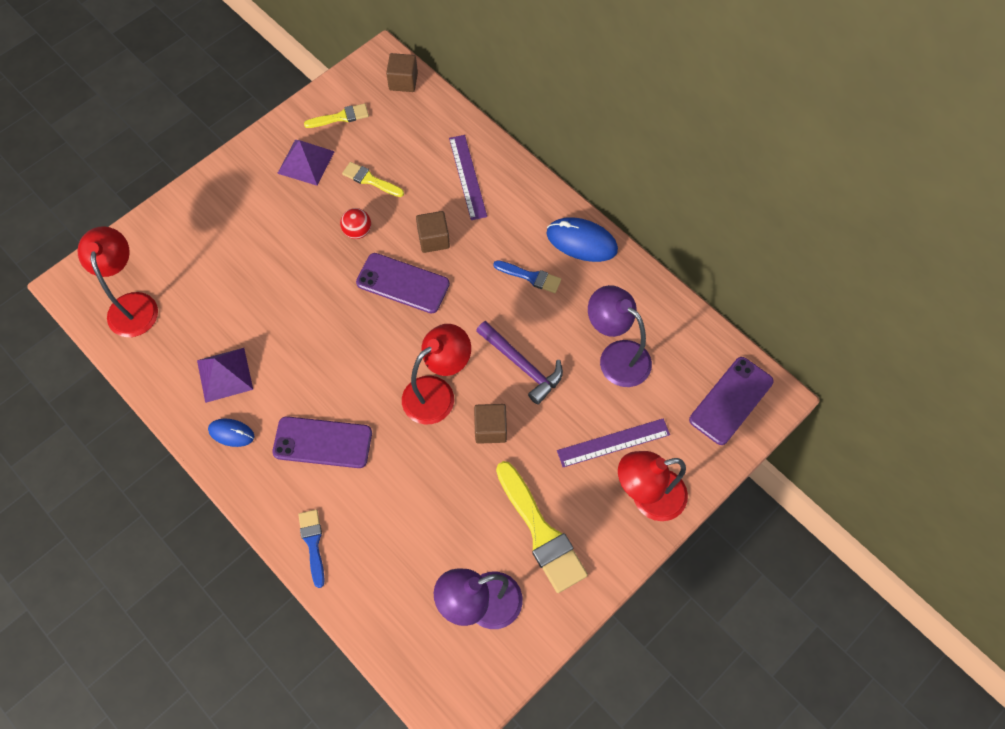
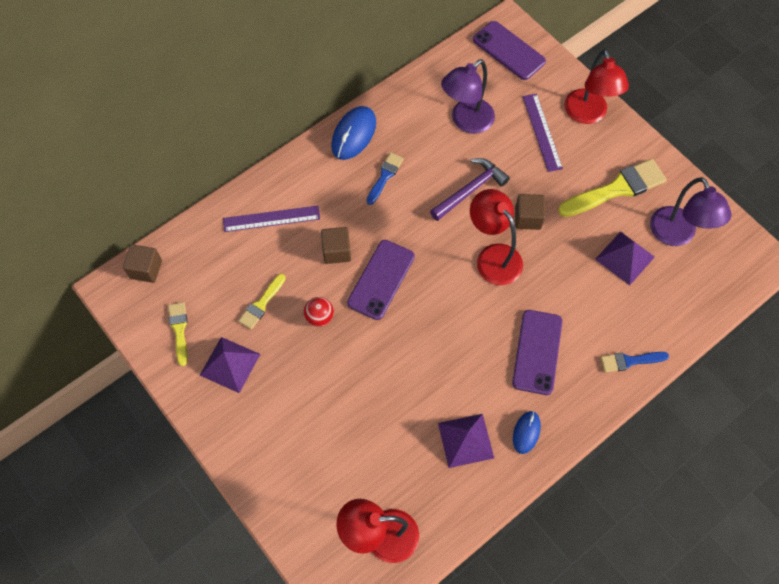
camera: 85 degrees left, 0 degrees up
(445, 540) = (624, 258): none -> purple pyramid

